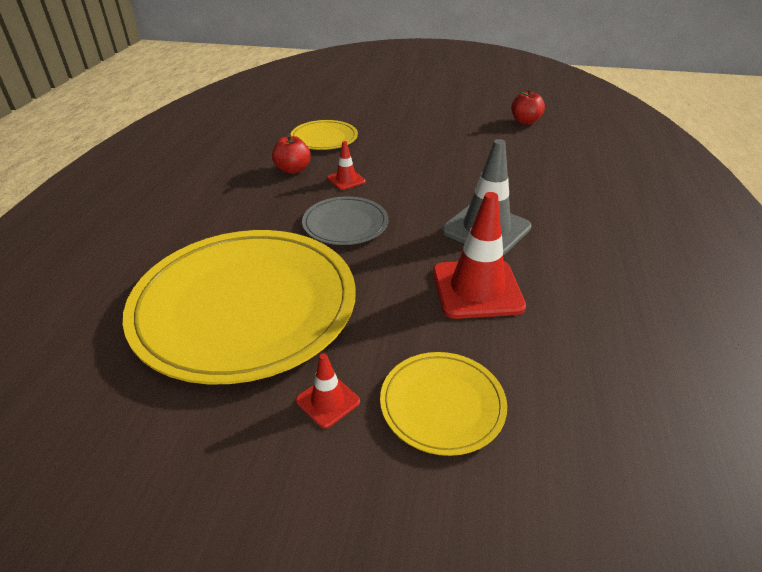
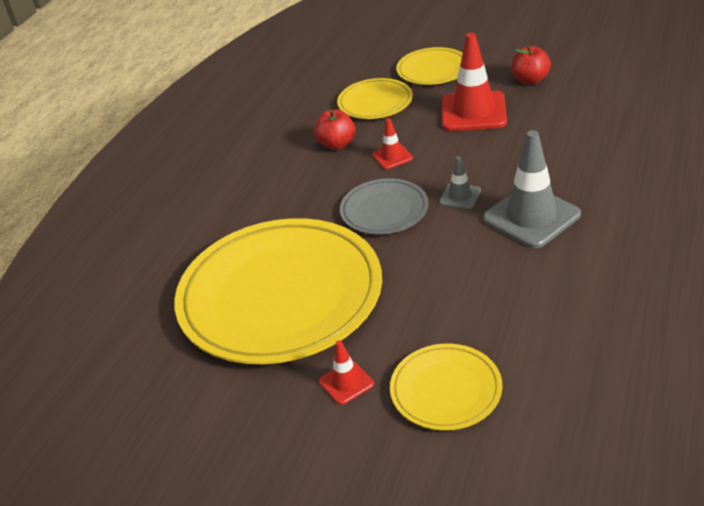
camera: 15 degrees right, 0 degrees up
(371, 116) = (433, 70): none -> yellow plate
(415, 212) = (460, 196): none -> grey traffic cone
(477, 289) = (504, 283): red traffic cone -> red traffic cone (473, 112)
(525, 121) = (617, 73): red apple -> red apple (530, 80)

